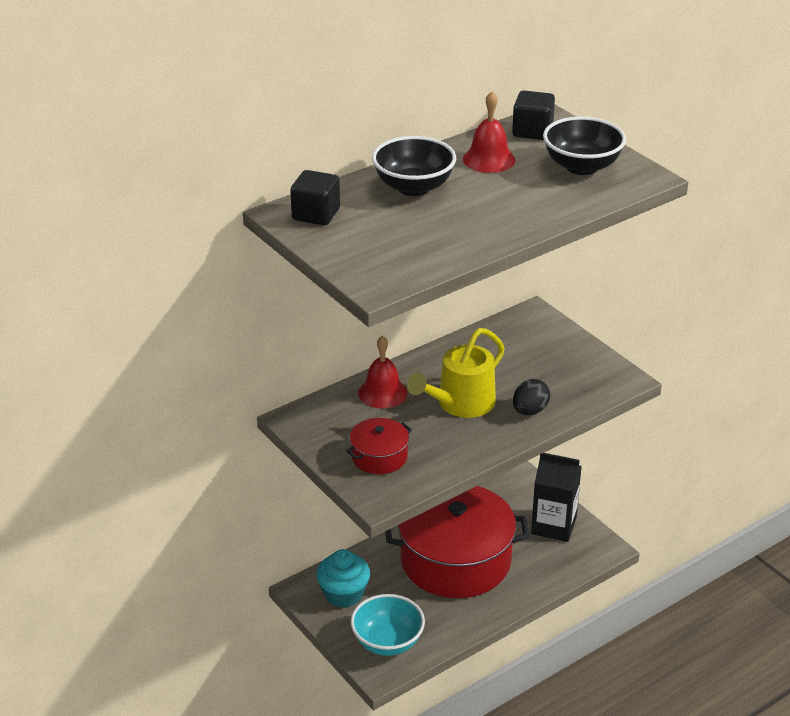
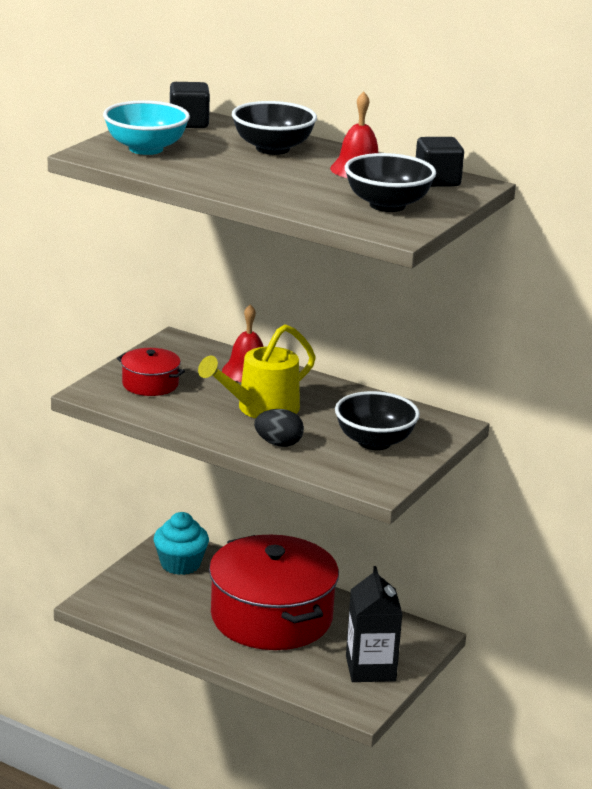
camera: 65 degrees right, 10 degrees down
(387, 642) = (132, 600): turquoise bowl -> turquoise bowl (146, 149)
(460, 404) = (261, 409): yellow watering can -> yellow watering can turned 60 degrees counterclockwise
(547, 360) = (374, 442): none -> black bowl

